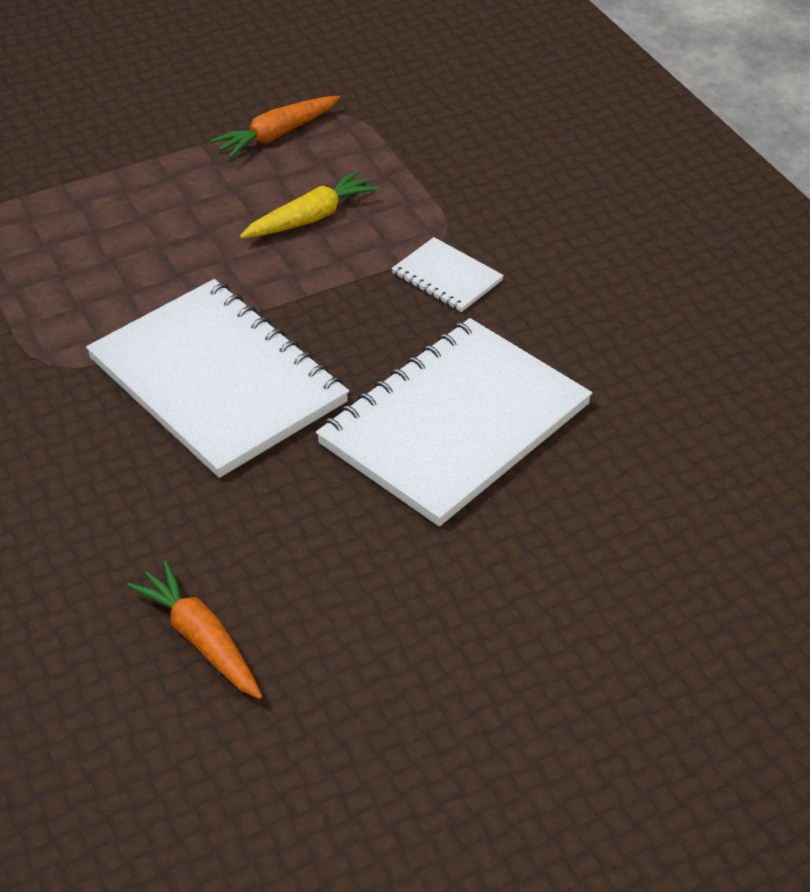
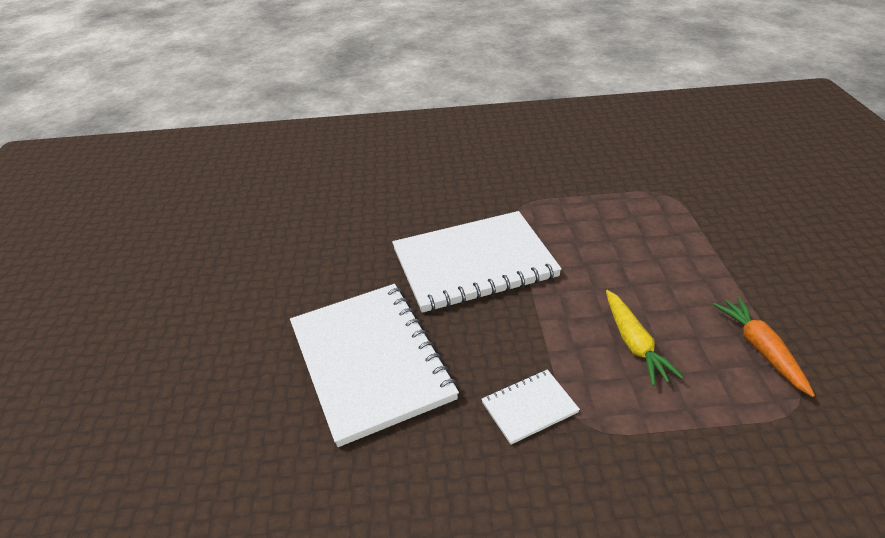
camera: 115 degrees right, 5 degrees down
(201, 640) = (298, 227): orange carrot -> none

